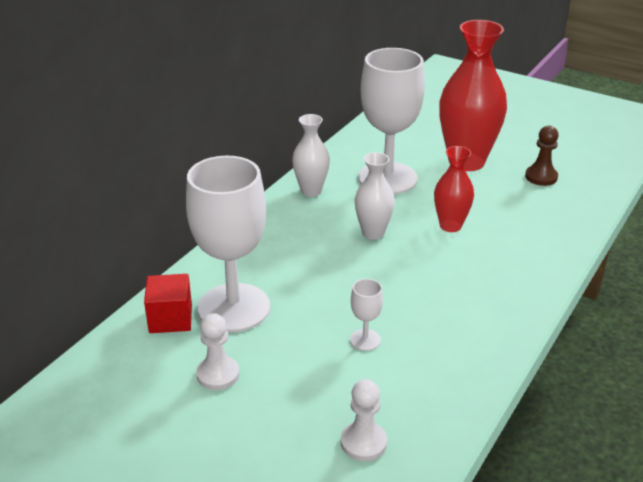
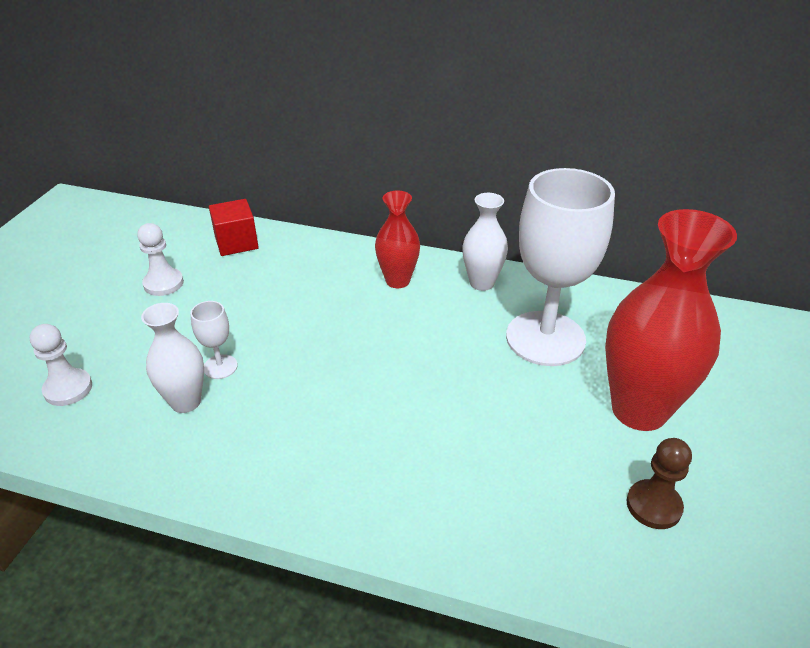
camera: 75 degrees right, 5 degrees up
(234, 308) = (258, 273): white goblet -> none
(373, 233) = (417, 344): white vase -> white vase (186, 402)
(450, 226) = (463, 411): red vase -> red vase (397, 281)

